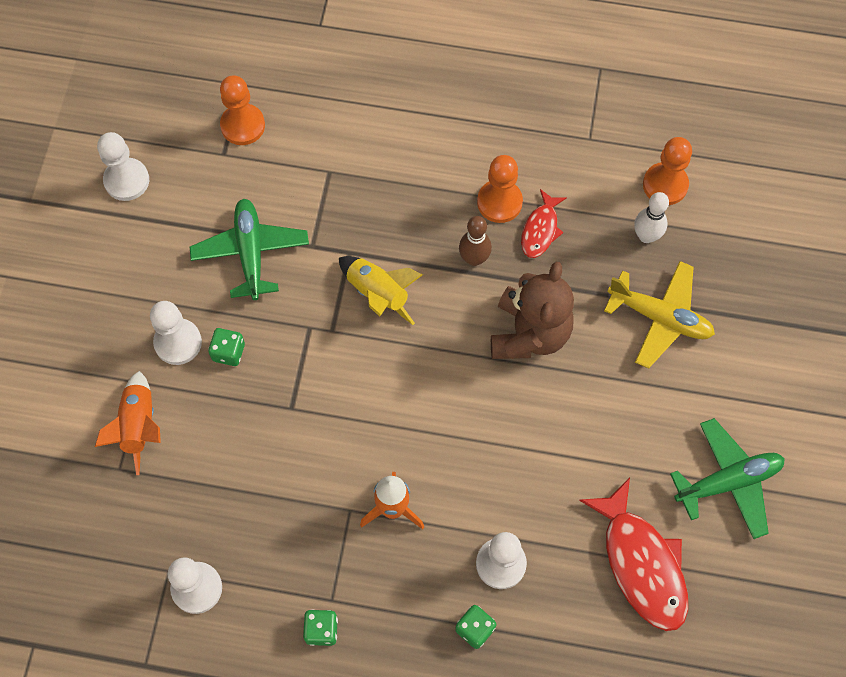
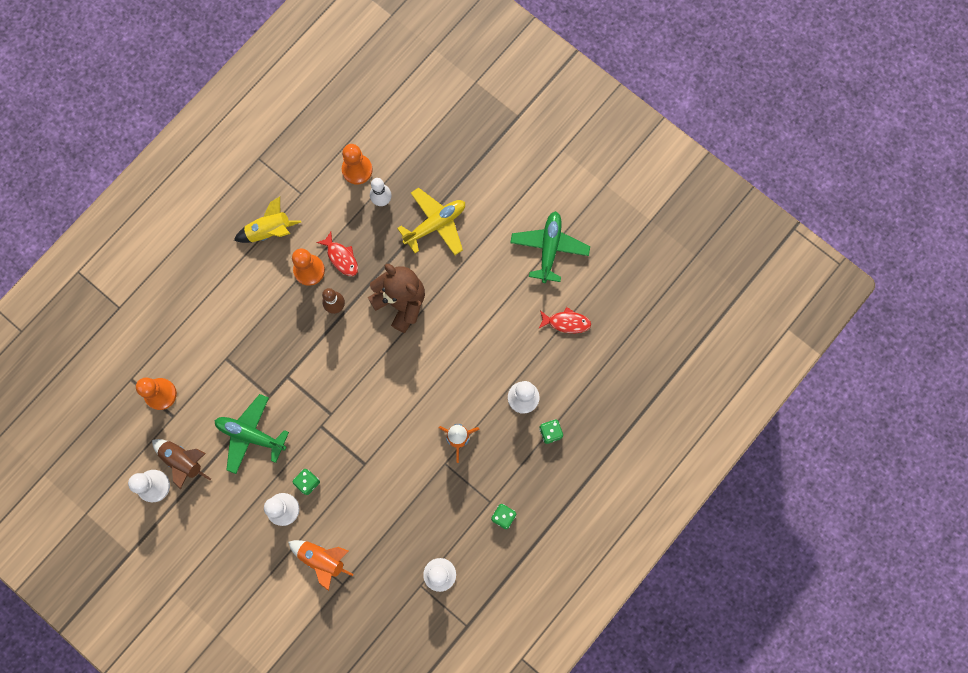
camera: 60 degrees left, 10 degrees up
(175, 196) = (183, 461): none -> brown rocket
(378, 294) = (324, 374): yellow rocket -> yellow rocket (270, 231)
(641, 564) = (566, 322): red fish -> red fish, size x0.54

